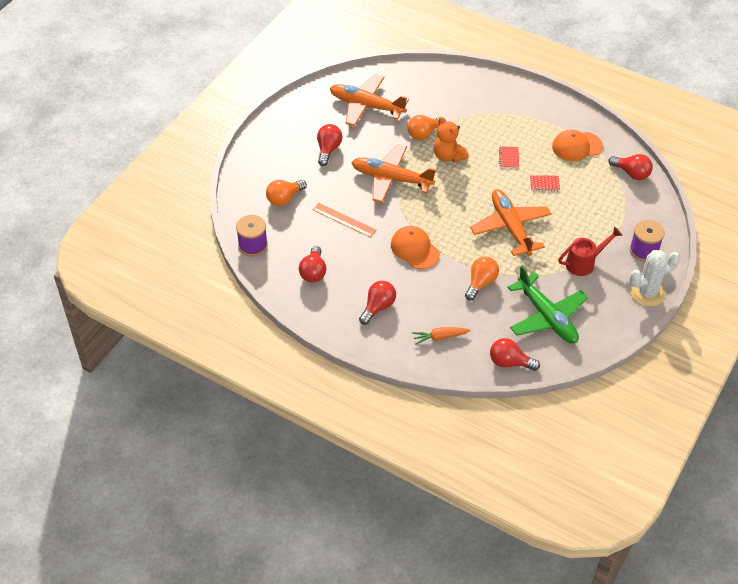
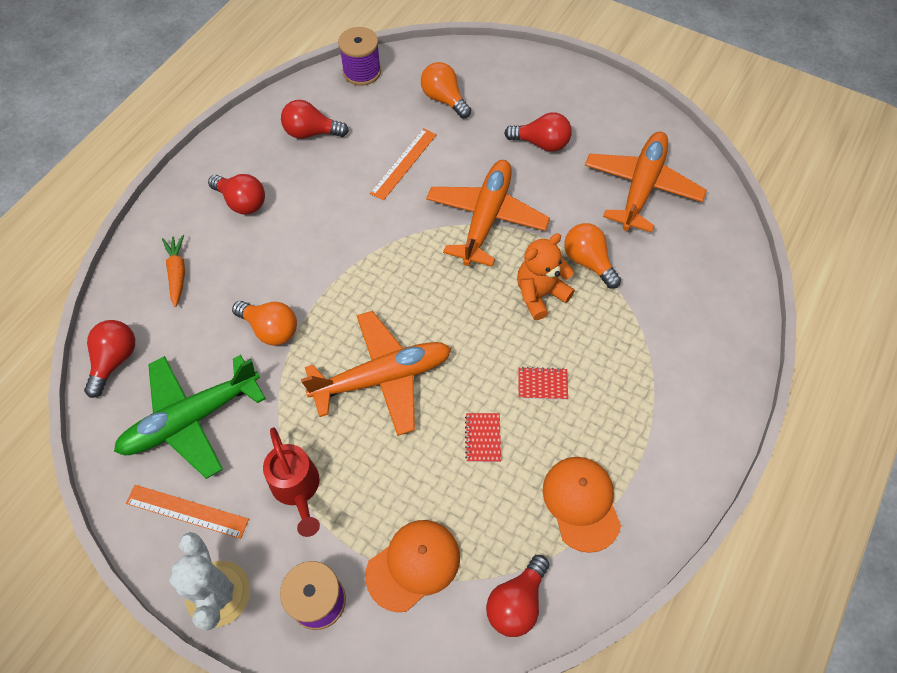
camera: 90 degrees right, 10 degrees up
(414, 249) = (344, 246): orange cap -> orange cap (413, 565)
(604, 312) = (187, 511): none -> orange ruler

